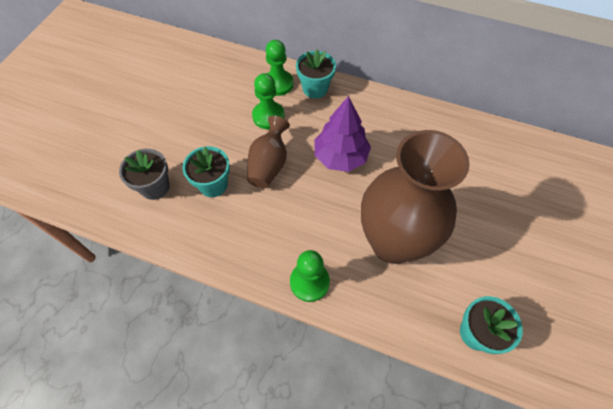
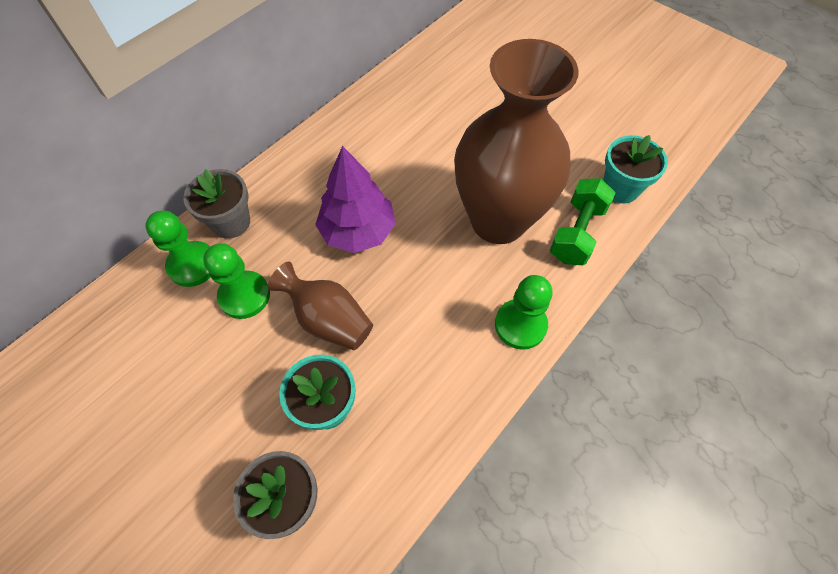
camera: 70 degrees left, 0 degrees up
(315, 89) = (231, 222): turquoise flower pot -> grey flower pot
(410, 305) = (576, 233): none -> green dumbbell

